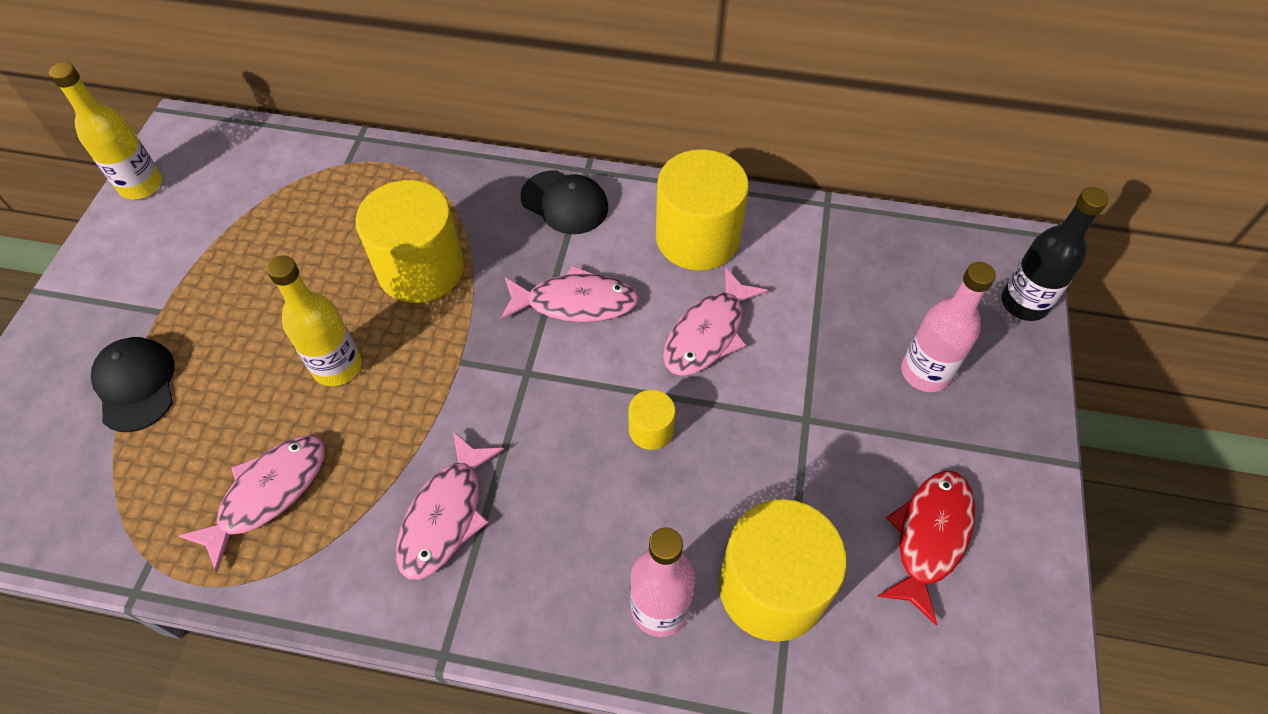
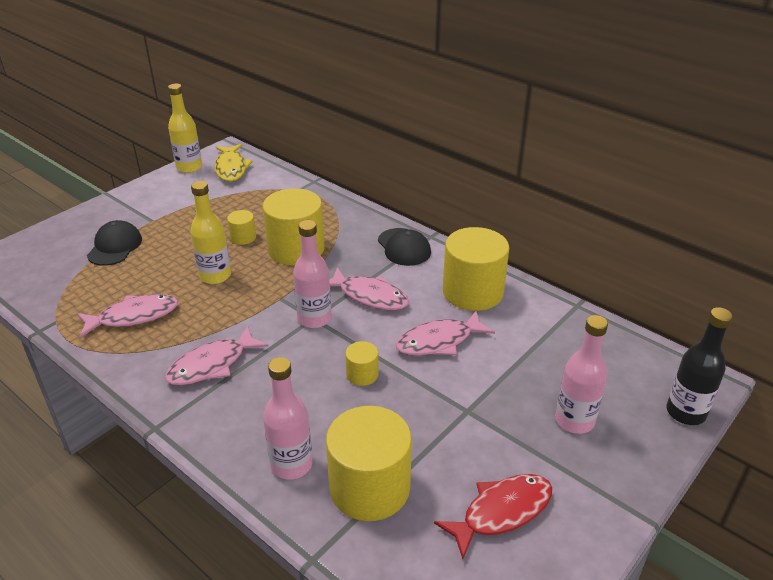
camera: 30 degrees right, 20 degrees down
(213, 161) = (231, 168): none -> yellow fish
(328, 281) = (243, 237): none -> yellow cylinder
(529, 373) = (314, 319): none -> pink bottle

